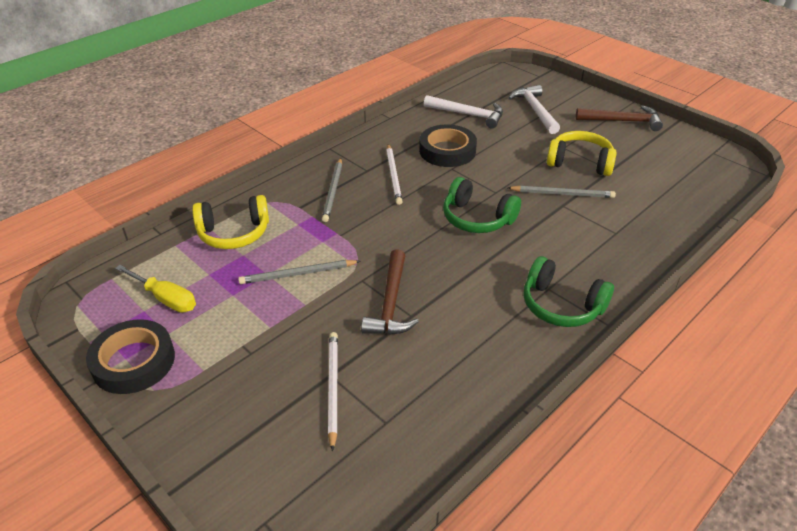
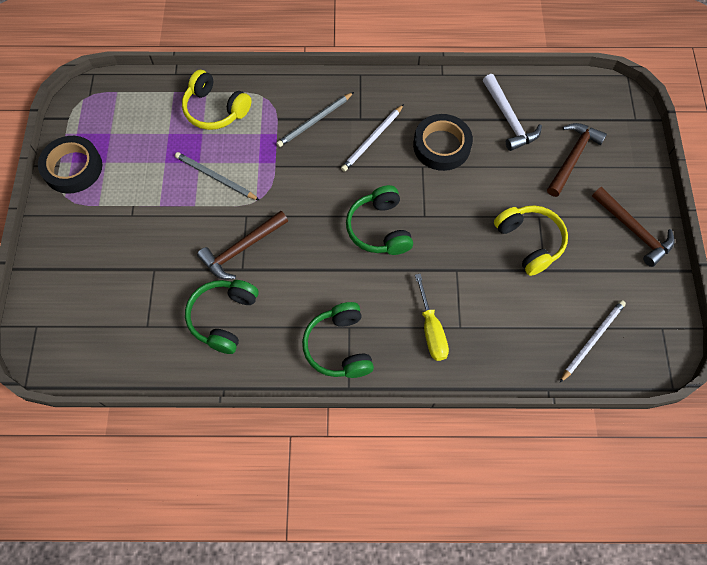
camera: 45 degrees right, 25 degrees up
(165, 298) = (128, 133): yellow screwdriver -> yellow screwdriver (431, 329)
(333, 388) = (146, 279): white pencil -> white pencil (592, 340)
(445, 359) = (223, 318): none -> green headphones
(535, 110) = (573, 157): white hammer -> brown hammer
(562, 194) = (471, 260): grey pencil -> none

